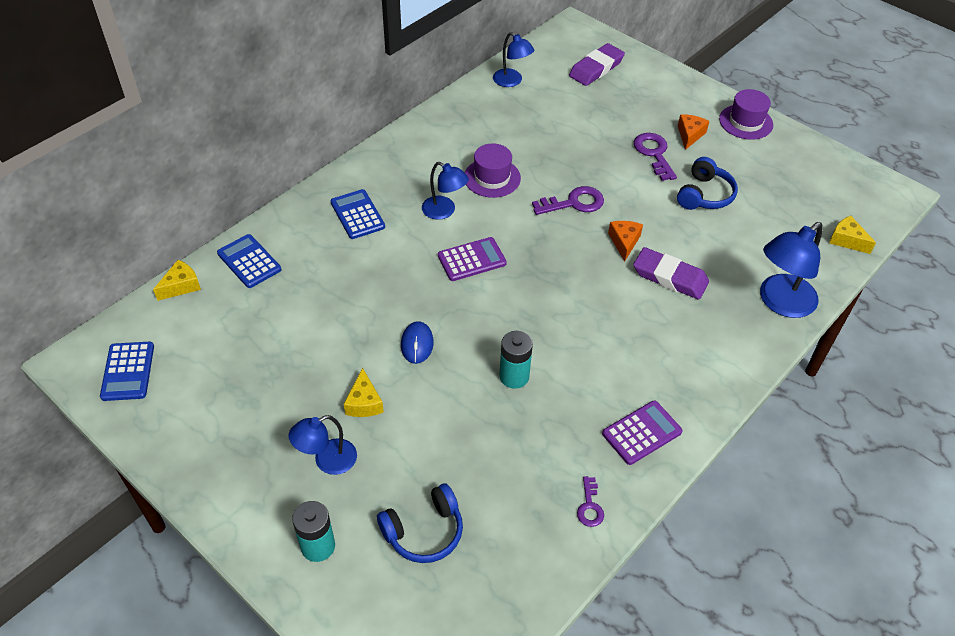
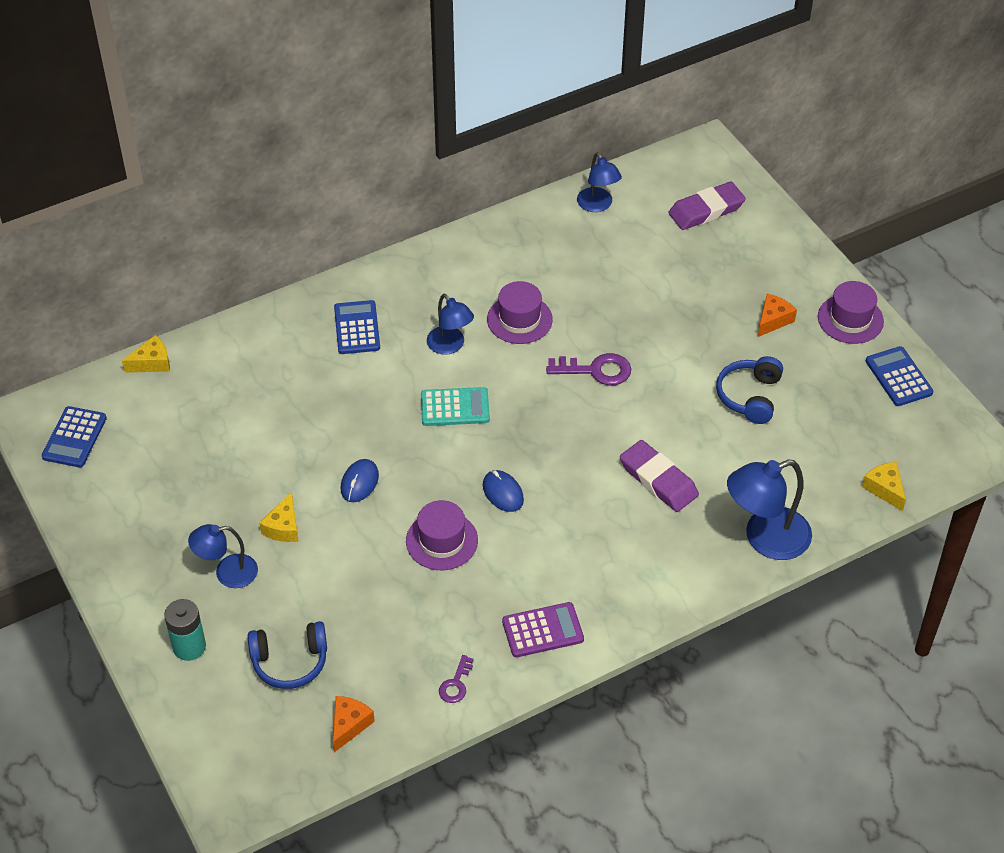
camera: 20 degrees right, 0 degrees up
(249, 261) = (227, 353): blue calculator -> blue calculator (898, 377)
(472, 260) = (455, 407): purple calculator -> turquoise calculator
(514, 376) = (441, 541): turquoise battery -> purple hat
(547, 320) = (503, 493): none -> blue mouse
(624, 242) = (629, 429): orange cheese -> orange cheese (349, 725)
(654, 153) = (718, 333): purple key -> none
(704, 195) = (750, 396): blue headphones -> blue headphones turned 150 degrees clockwise

